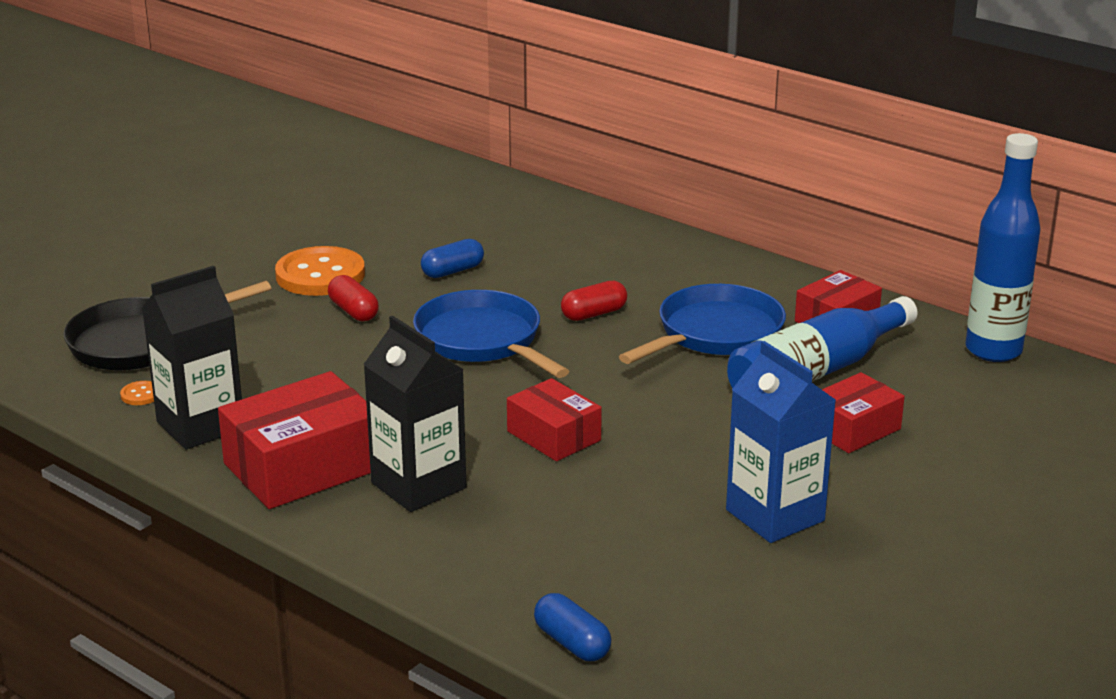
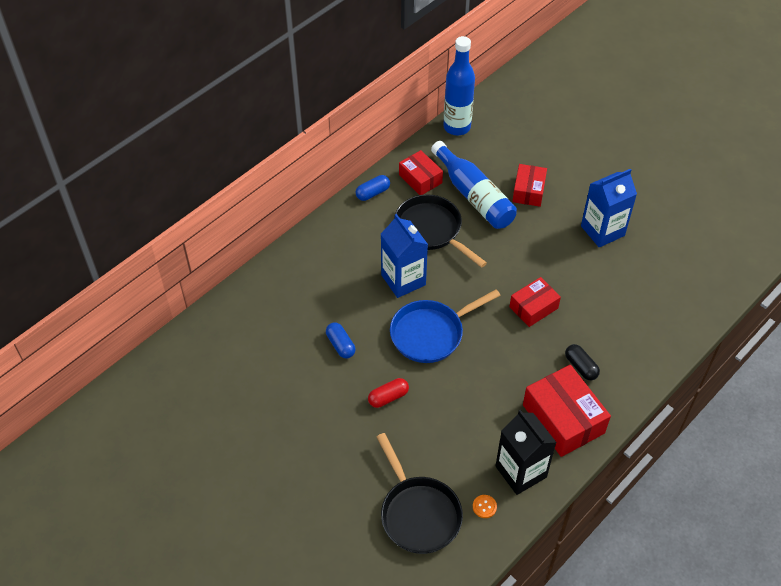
camera: 85 degrees left, 25 degrees up
(320, 275) = (336, 416): orange button -> none
(418, 485) = (580, 367): black carton -> black capsule
(572, 643) = (702, 313): blue capsule -> blue capsule (373, 193)
(594, 314) = (403, 280): red capsule -> blue carton
(715, 334) = (431, 230): blue pan -> black pan
(853, 429) = (528, 191): red box -> red box turned 45 degrees clockwise

